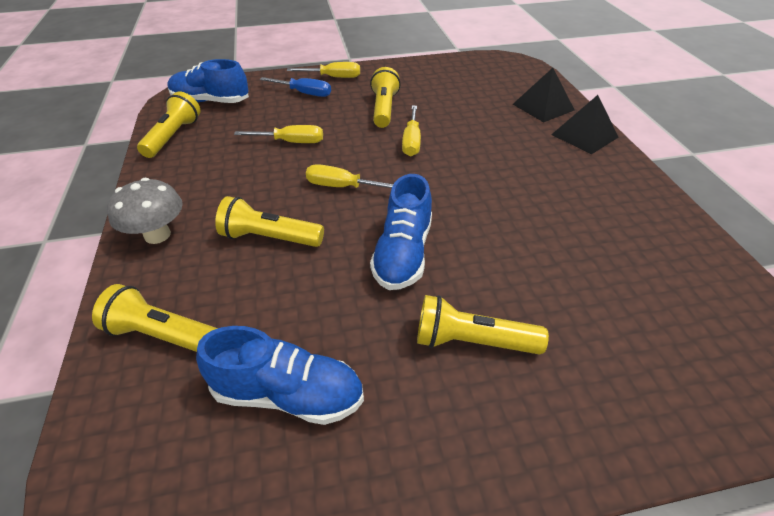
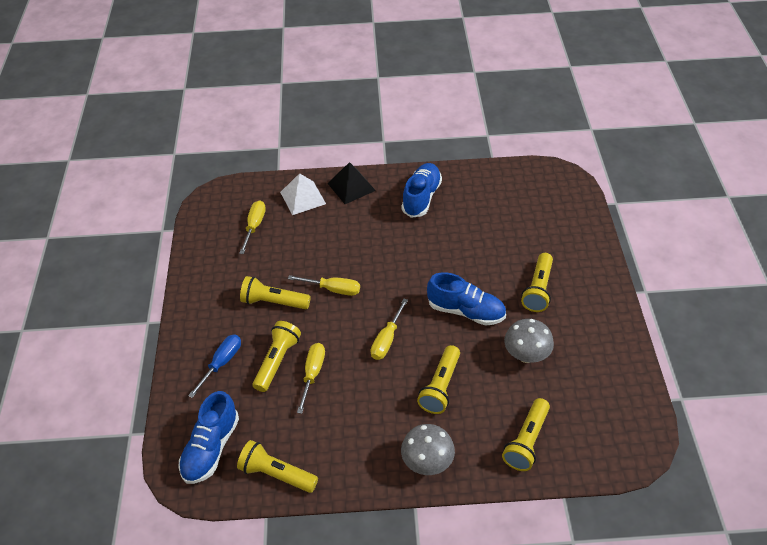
camera: 80 degrees left, 5 degrees up
(288, 394) = (569, 374): blue shoe -> blue shoe (421, 197)
(307, 120) = (277, 361): none -> yellow flashlight
(326, 329) = (526, 355): none -> grey mushroom
(334, 77) = (195, 336): yellow screwdriver -> yellow screwdriver (254, 226)
(543, 107) = (303, 198): black pyramid -> white pyramid

